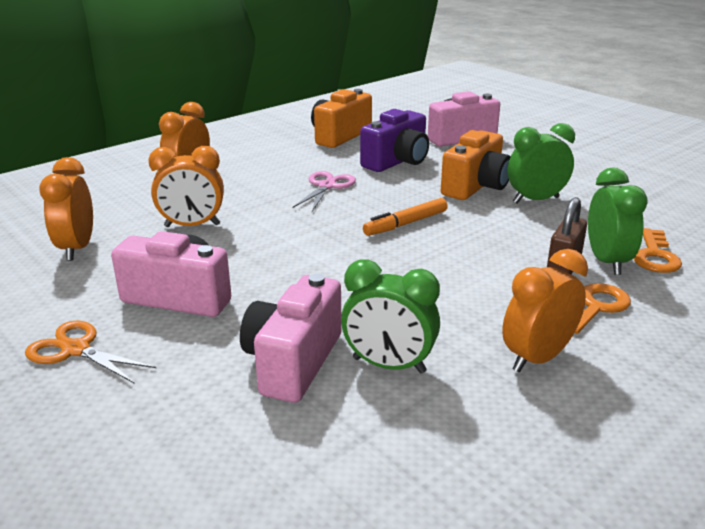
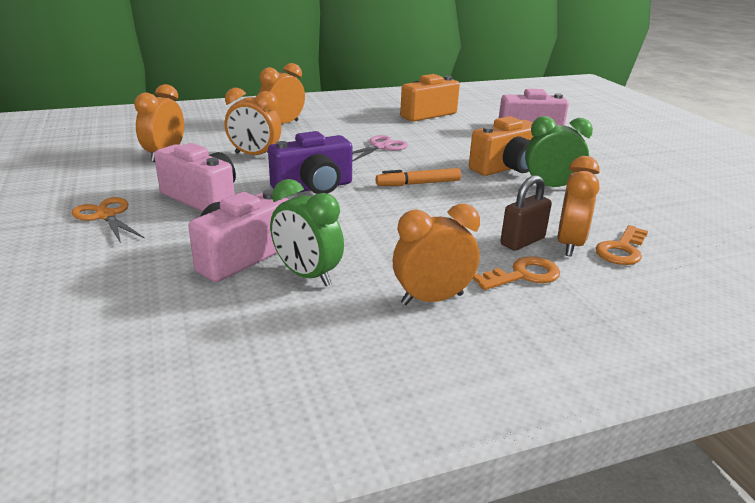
camera: 20 degrees right, 0 degrees up
(397, 161) = (456, 139): purple camera -> purple camera (313, 187)
(607, 261) = (569, 244): green clock -> orange clock

